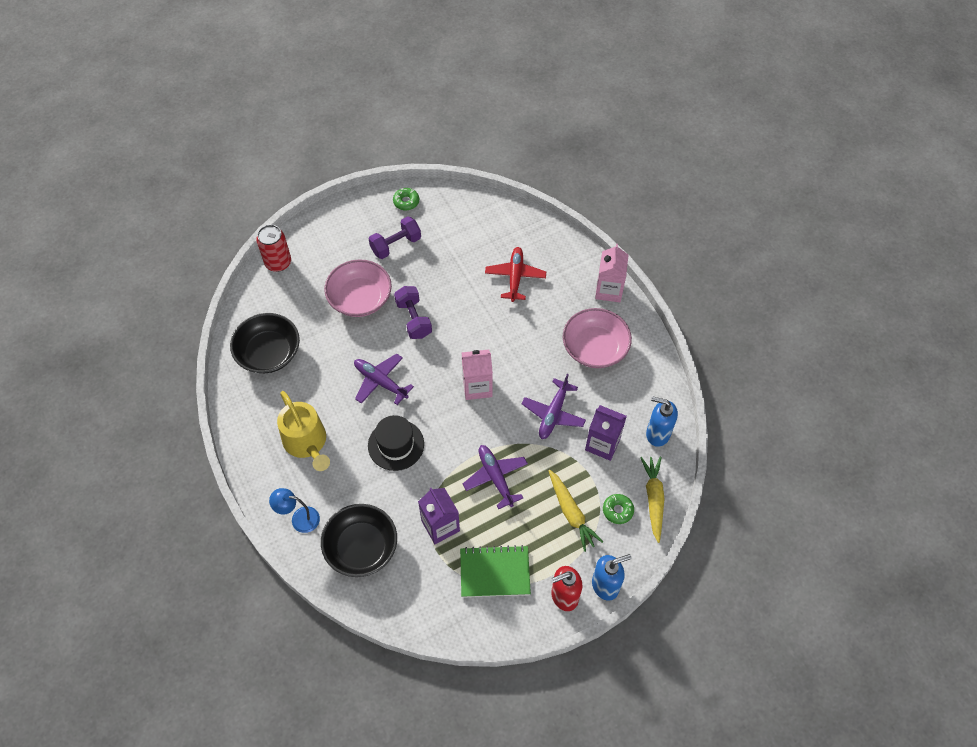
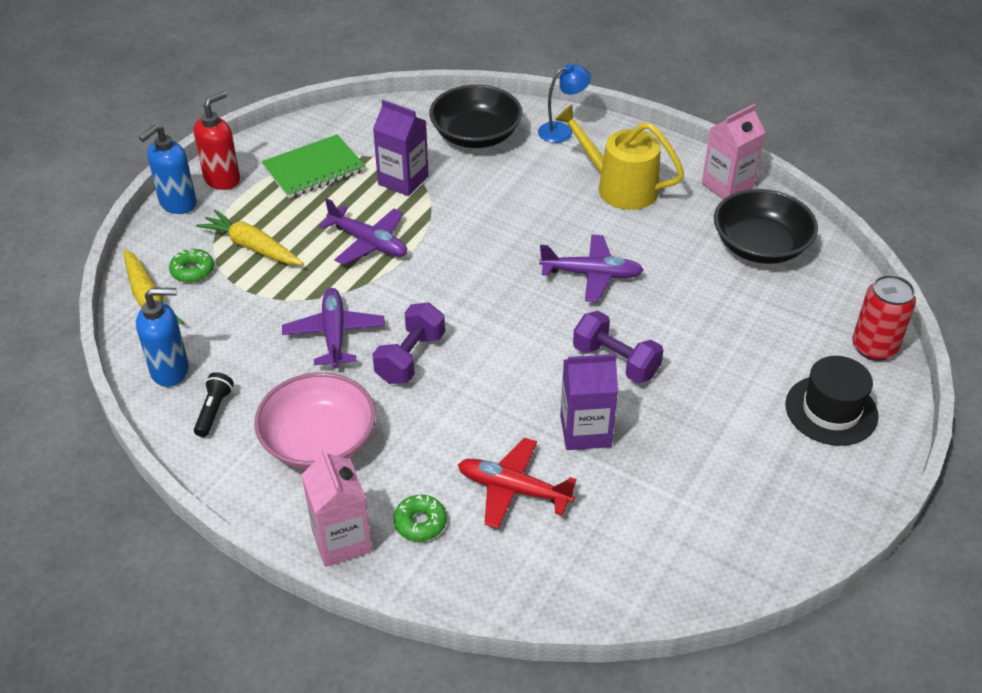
camera: 150 degrees right, 15 degrees down
(360, 298) = (714, 354): pink bowl -> none
(396, 245) = (739, 450): purple dumbbell -> purple dumbbell (410, 358)
(396, 445) = (515, 225): black hat -> black hat (831, 410)
(406, 201) = (792, 529): green donut -> green donut (420, 523)
(477, 387) = (460, 321): pink carton -> pink carton (727, 186)
(515, 277) = (513, 489): red plane -> red plane turned 135 degrees clockwise
(602, 444) = (246, 328): purple carton -> purple carton (585, 431)
(642, 394) = (214, 410): none -> black flashlight

